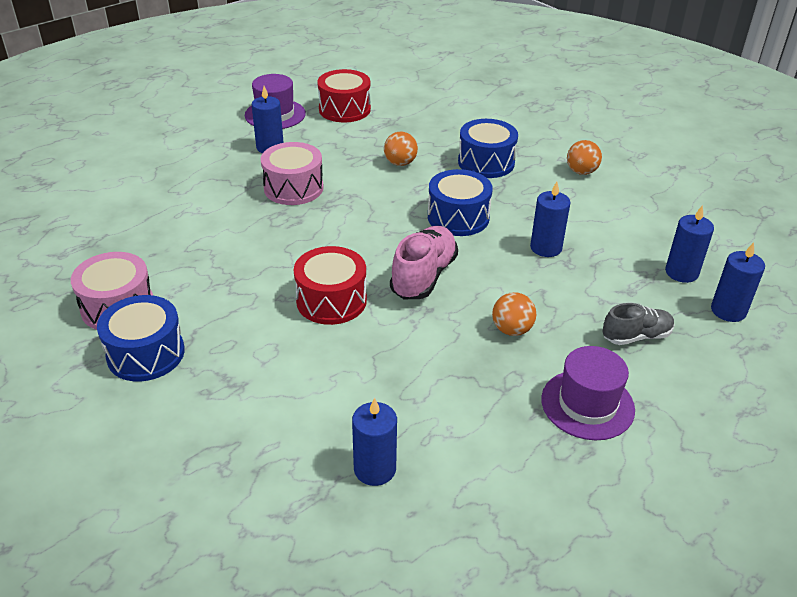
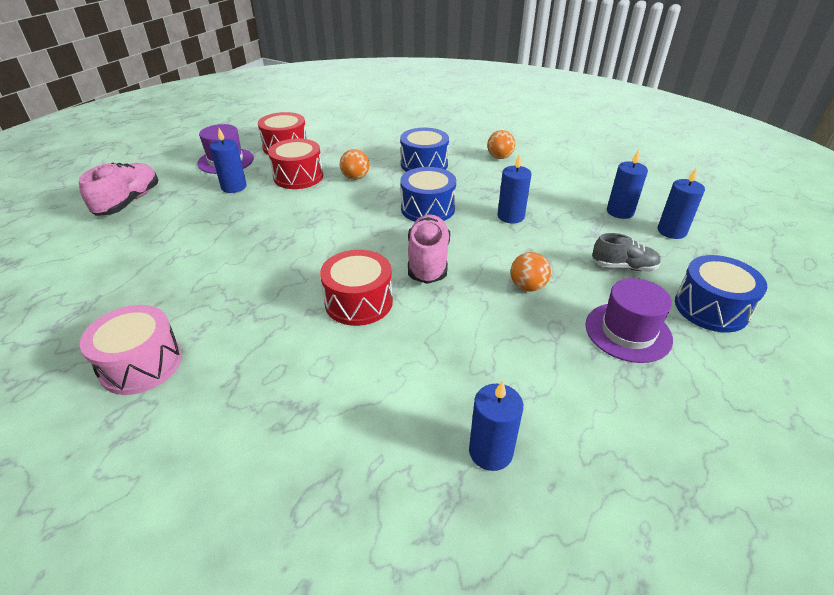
camera: 20 degrees left, 0 degrees up
(146, 353) = (193, 404): blue drum -> blue drum (711, 308)
(164, 143) = (129, 202): none -> pink shoe
(293, 188) = (272, 215): pink drum -> none
(340, 149) = (298, 176): none -> red drum
(636, 336) = (624, 267): grey shoe -> grey shoe turned 45 degrees clockwise

